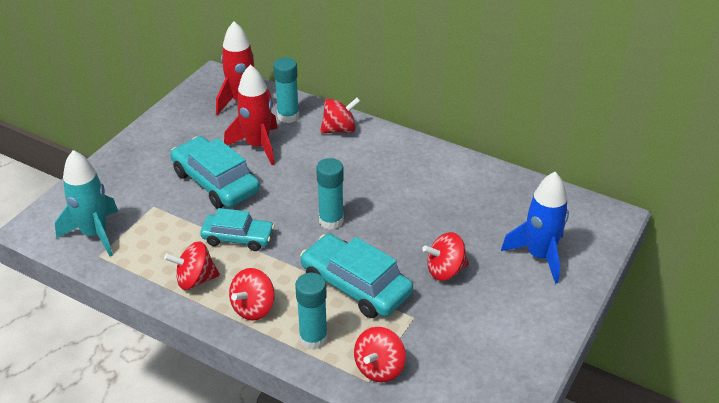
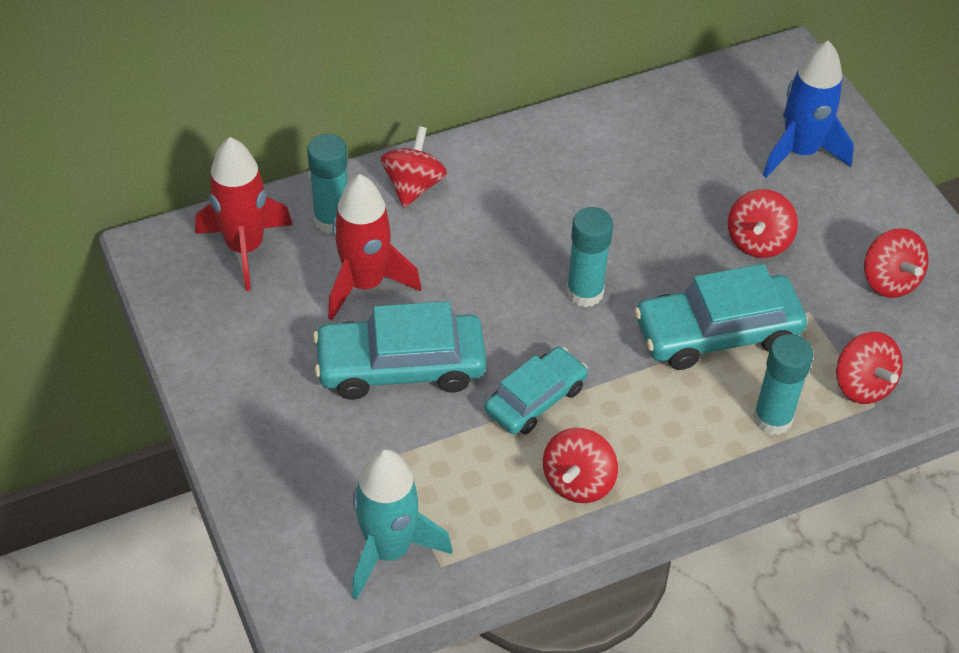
camera: 55 degrees left, 10 degrees up
(253, 308) = (677, 448): red spinning top -> red spinning top (889, 281)

